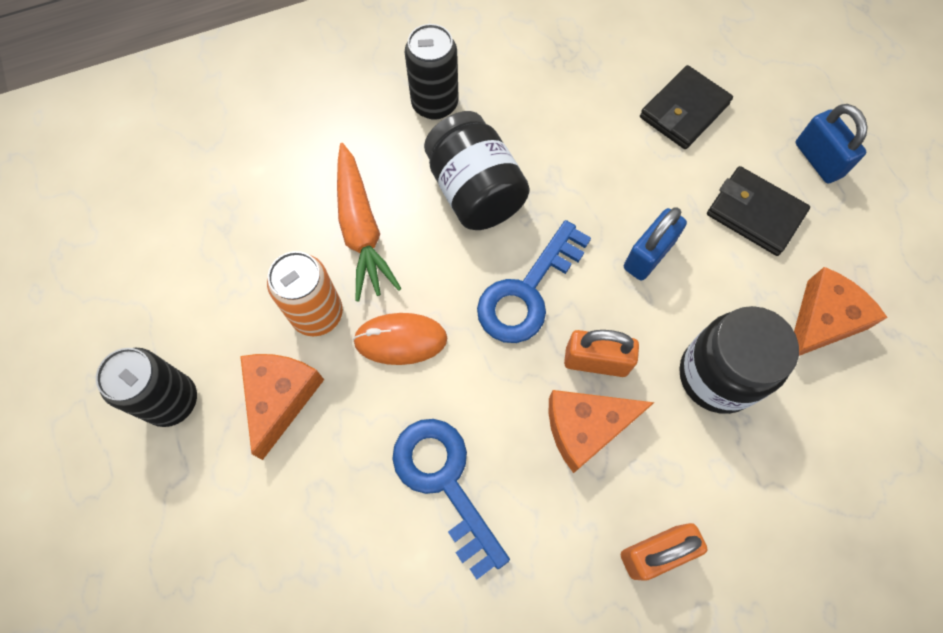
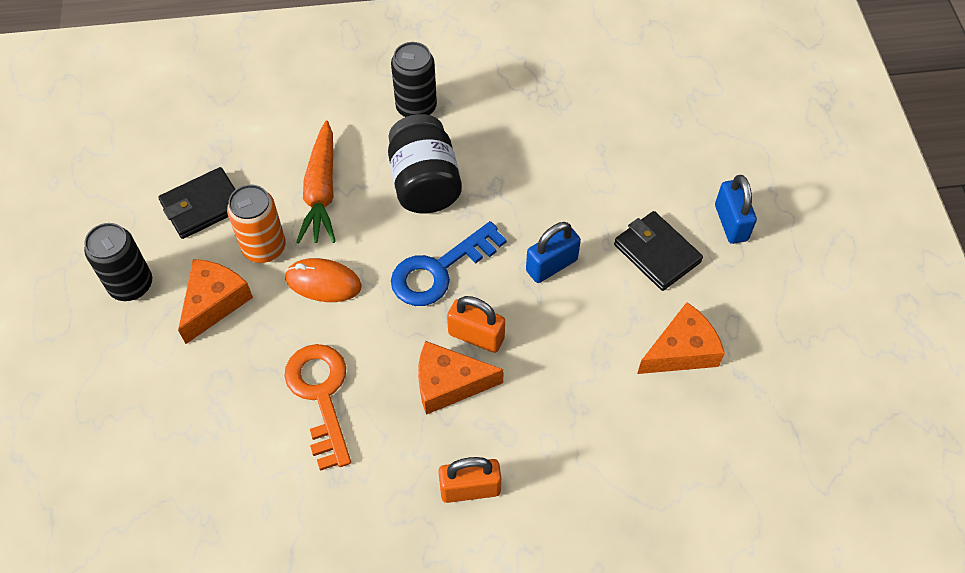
camera: 15 degrees right, 10 degrees down
(445, 482) = (321, 396): blue key -> orange key
(684, 111) = (627, 158): black wallet -> black wallet (203, 206)
(717, 375) = (573, 371): black jar -> none

